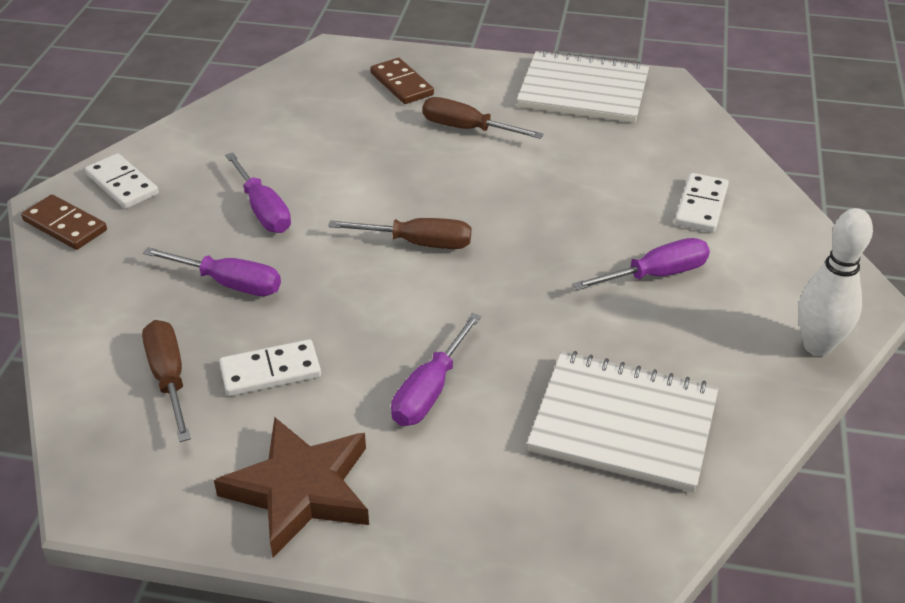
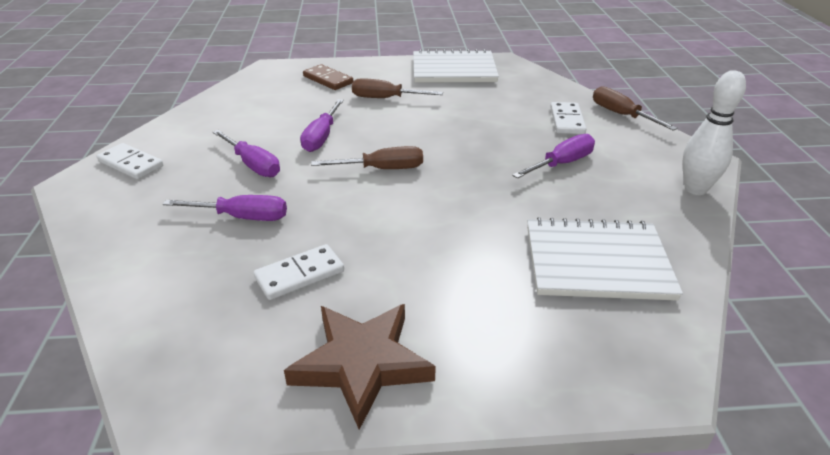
camera: 15 degrees left, 5 degrees down
(65, 225) = (87, 198): brown domino -> none
(169, 379) = (211, 296): brown screwdriver -> brown screwdriver (621, 115)
(430, 390) = (437, 265): purple screwdriver -> purple screwdriver (322, 137)

